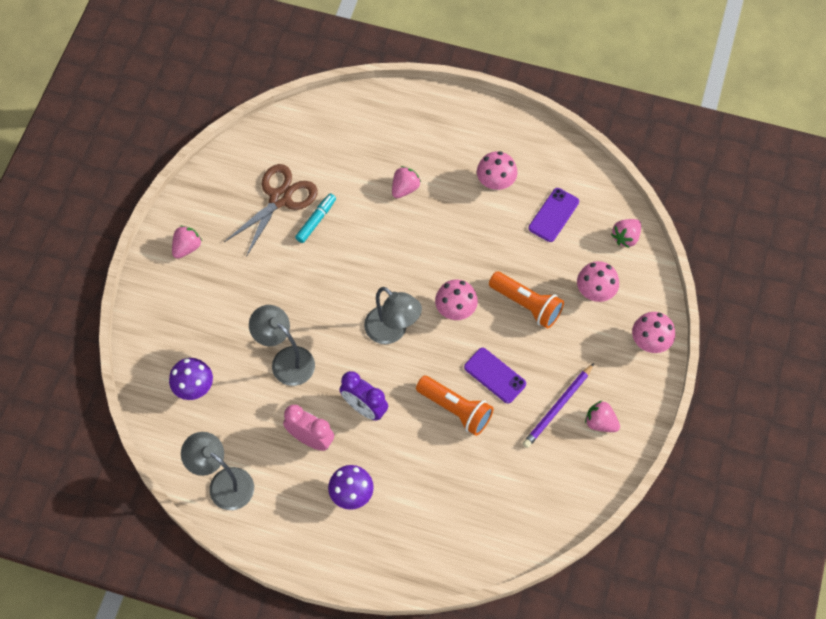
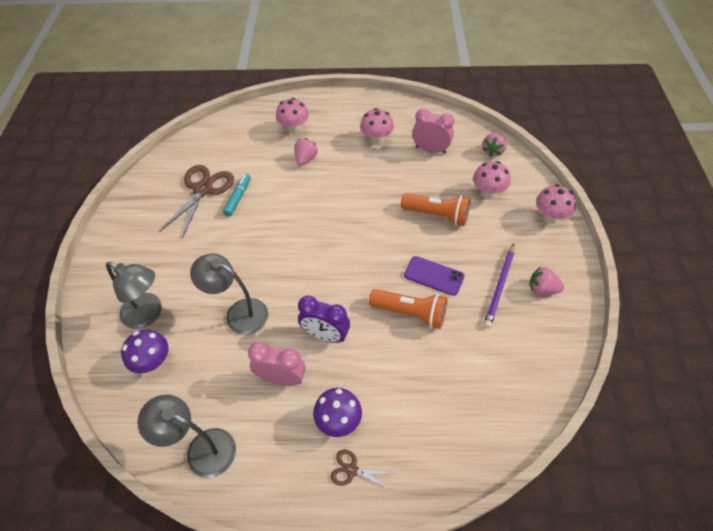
camera: 15 degrees left, 10 degrees down
(187, 247) = (126, 244): pink strawberry -> none
(350, 540) = (352, 470): none -> brown scissors
(392, 331) = (330, 264): grey lamp -> grey lamp (148, 314)
(455, 310) = (379, 234): pink mushroom -> pink mushroom (294, 129)
(553, 215) = (430, 150): purple phone -> pink clock

